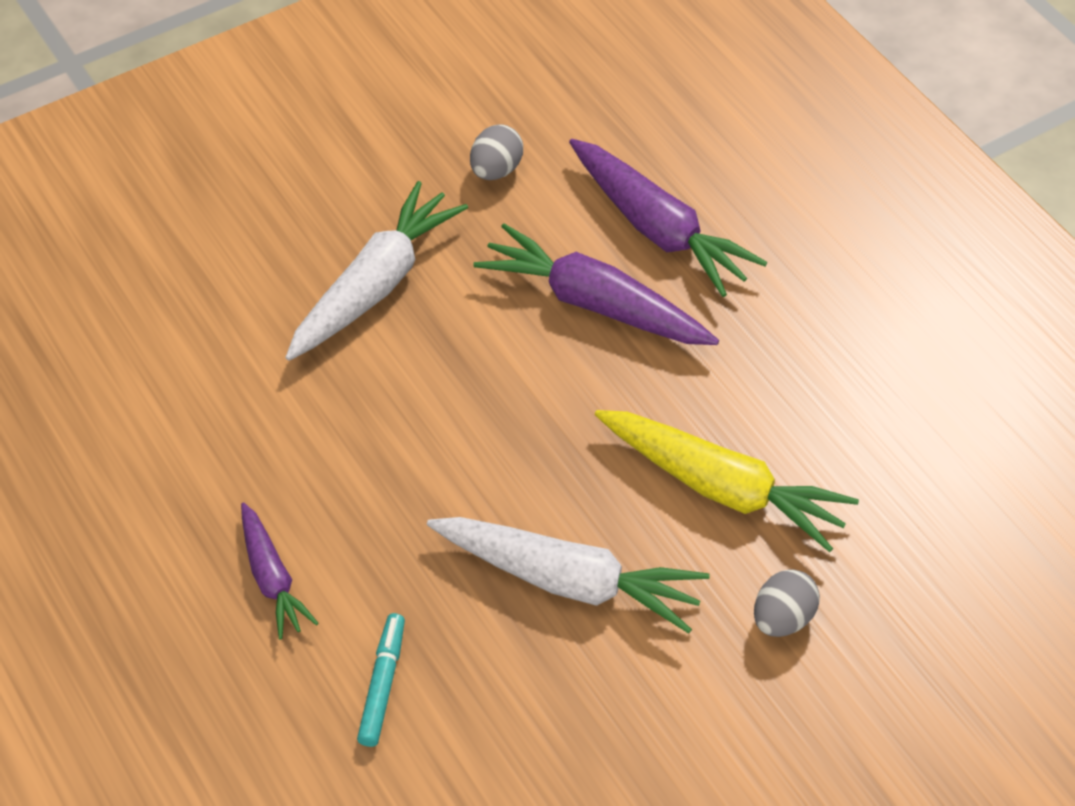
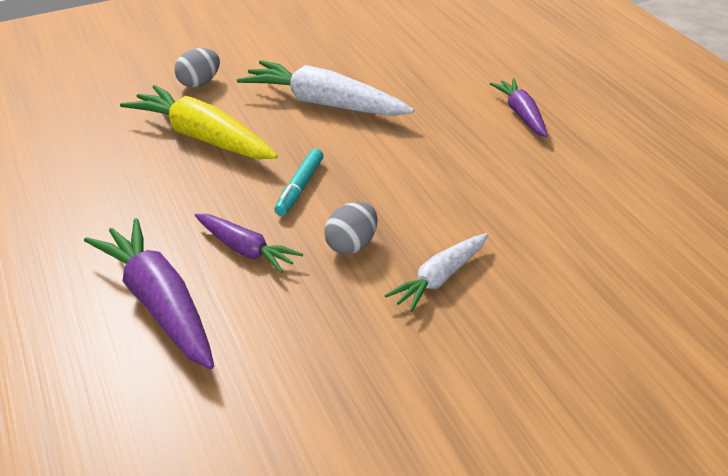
camera: 170 degrees left, 15 degrees down
(376, 285) = (440, 279): white carrot -> white carrot, size x0.58
(382, 684) = (450, 72): turquoise marker -> turquoise marker (300, 188)
(496, 170) = (300, 377): grey egg -> grey egg (352, 245)
(594, 304) = (245, 250): purple carrot -> purple carrot, size x0.58

